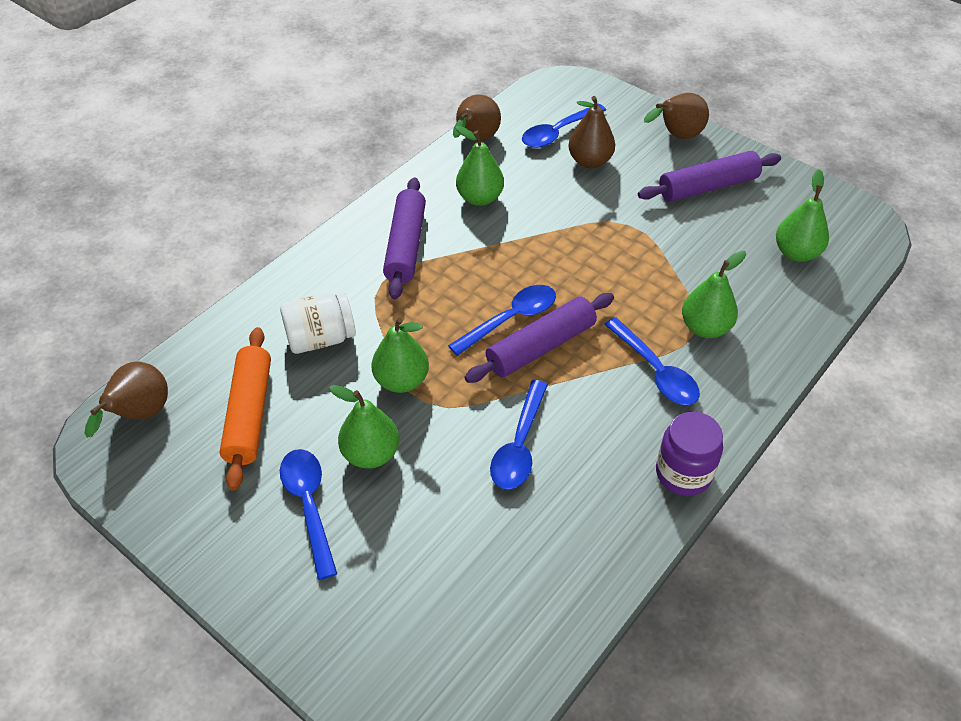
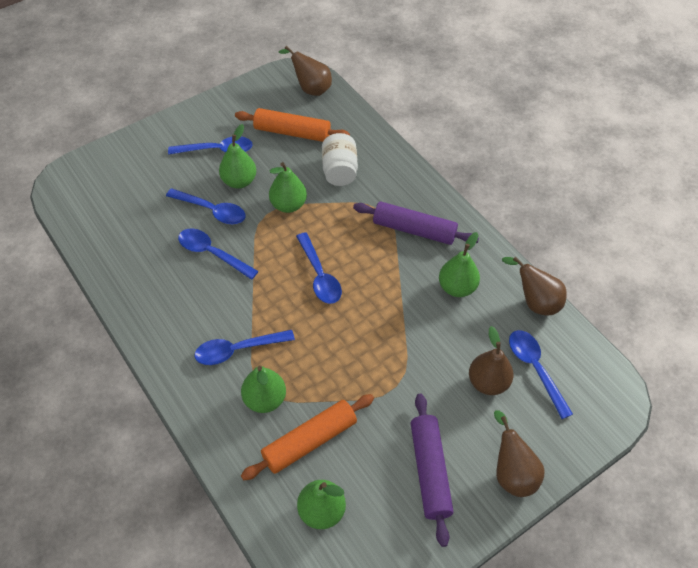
camera: 105 degrees right, 5 degrees up
(440, 472) = (211, 210): none -> blue spoon
(541, 346) = (287, 286): purple rolling pin -> none
(683, 473) = (149, 336): purple jar -> none
(731, 278) = (309, 441): none -> orange rolling pin

